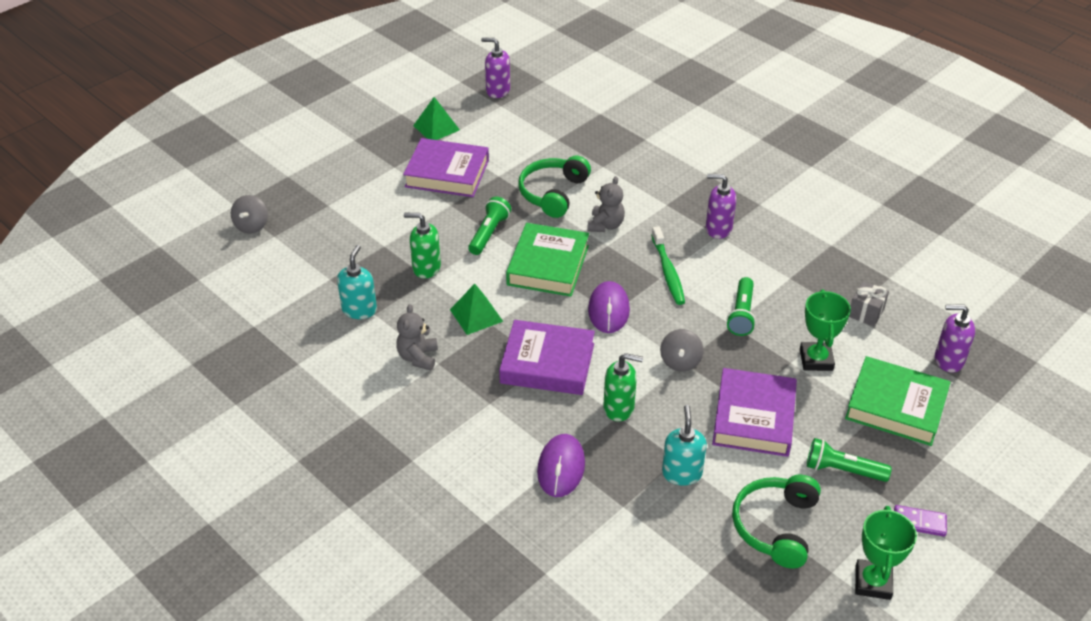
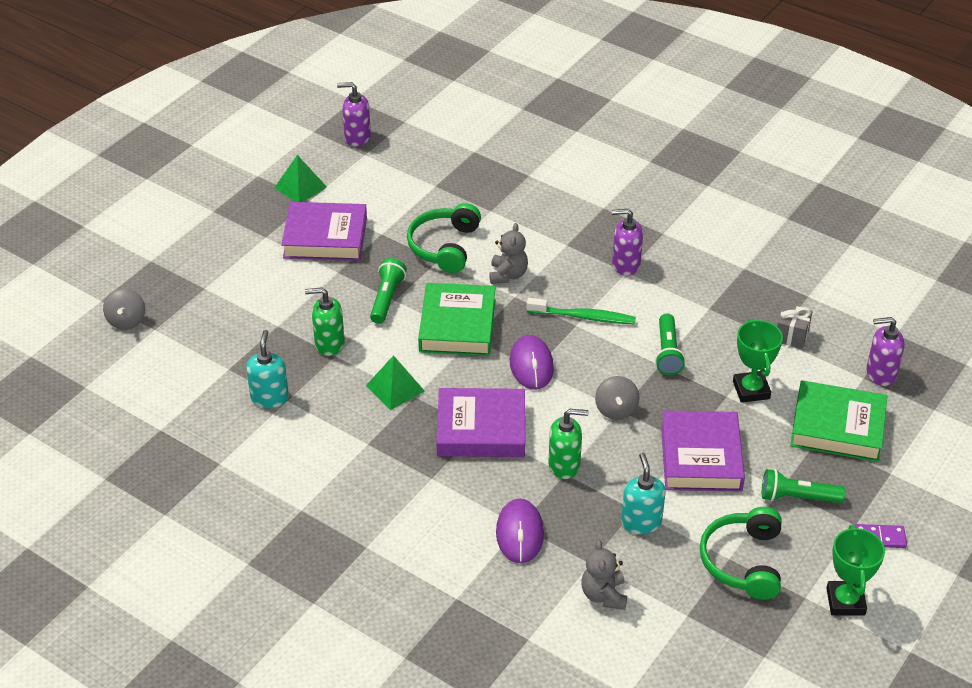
camera: 10 degrees left, 0 degrees up
(418, 357) = (345, 440): grey teddy bear -> grey teddy bear (604, 595)
(668, 271) = (583, 317): green toothbrush -> green toothbrush turned 60 degrees counterclockwise

